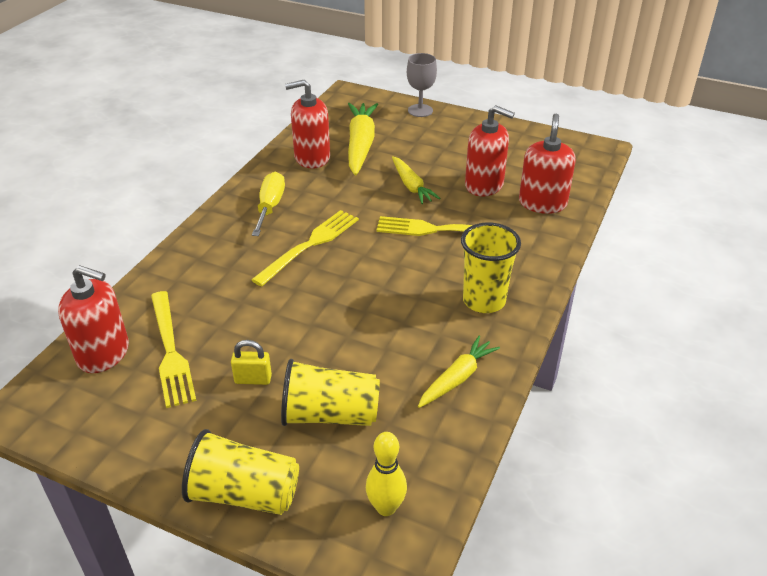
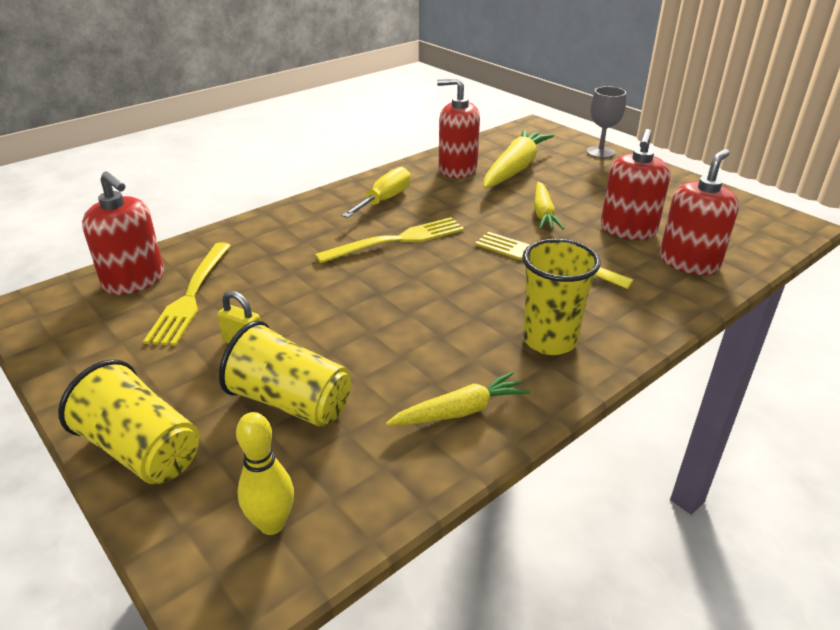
camera: 25 degrees right, 5 degrees down
(484, 185) = (628, 230): red soap dispenser -> red soap dispenser turned 60 degrees clockwise

